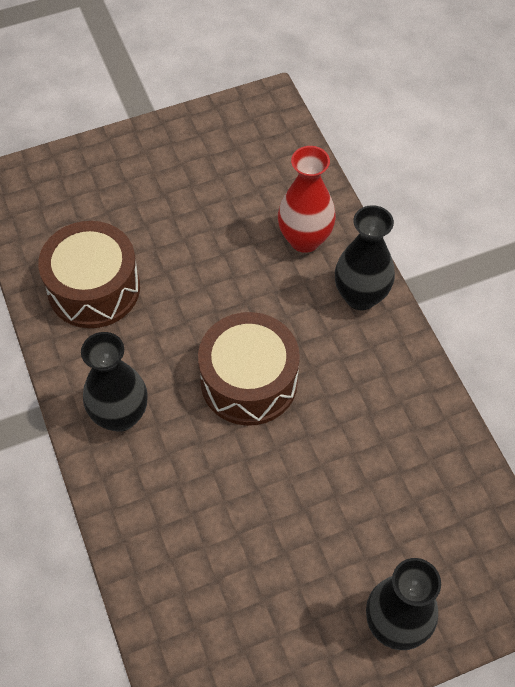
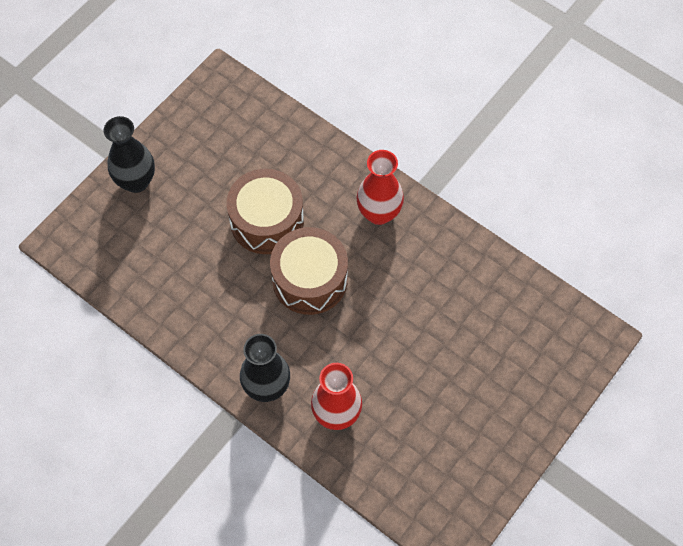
camera: 150 degrees right, 5 degrees up
(94, 288) = (463, 289): brown drum -> brown drum (267, 221)
(120, 416) = (379, 213): black vase -> red vase

